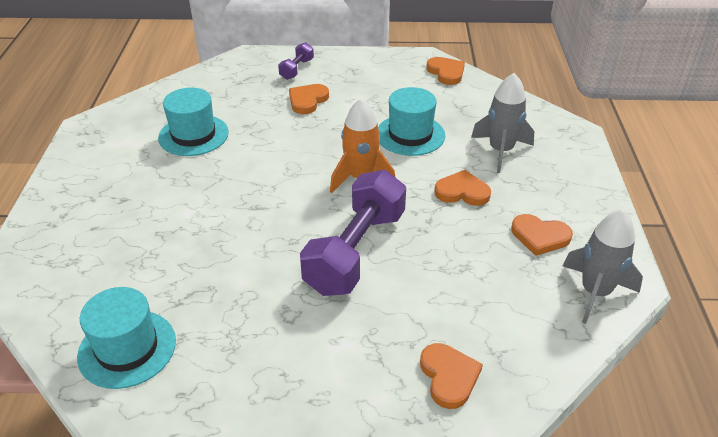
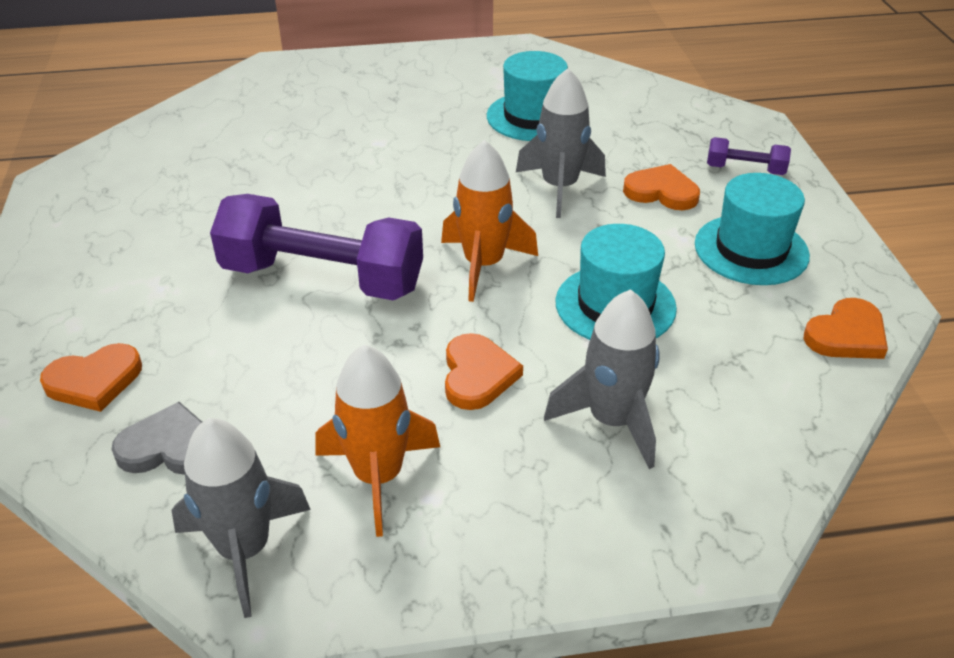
camera: 80 degrees right, 0 degrees up
(127, 348) = (168, 148): turquoise hat -> turquoise hat (751, 250)
(287, 137) = (559, 187): none -> grey rocket
(516, 330) = (169, 447): none -> grey heart
(540, 236) = (378, 476): orange heart -> orange rocket

